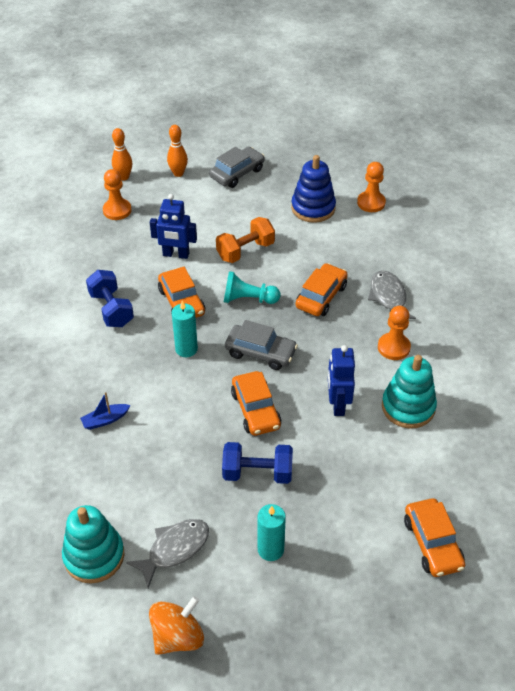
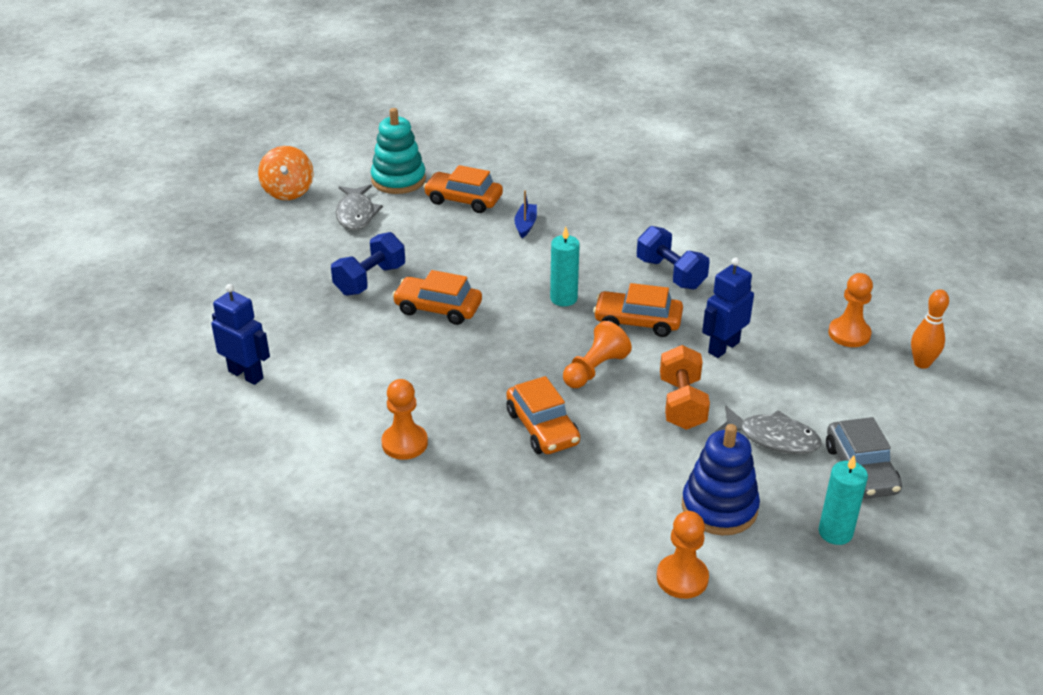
camera: 125 degrees right, 10 degrees down
(111, 309) = (670, 274): blue dumbbell -> blue dumbbell turned 45 degrees clockwise
(178, 173) = (898, 413): orange bowling pin -> none
(248, 299) = (595, 369): turquoise pawn -> orange pawn
(260, 352) = (506, 343): grey car -> none
(270, 549) = (293, 256): turquoise candle -> turquoise candle (835, 532)
(337, 404) = (382, 362): blue robot -> blue robot (246, 374)
(388, 297) = (483, 484): grey fish -> grey fish (772, 438)
(408, 407) = (320, 408): turquoise stacking toy -> none
(432, 543) = (178, 341): orange car -> orange car (463, 200)

